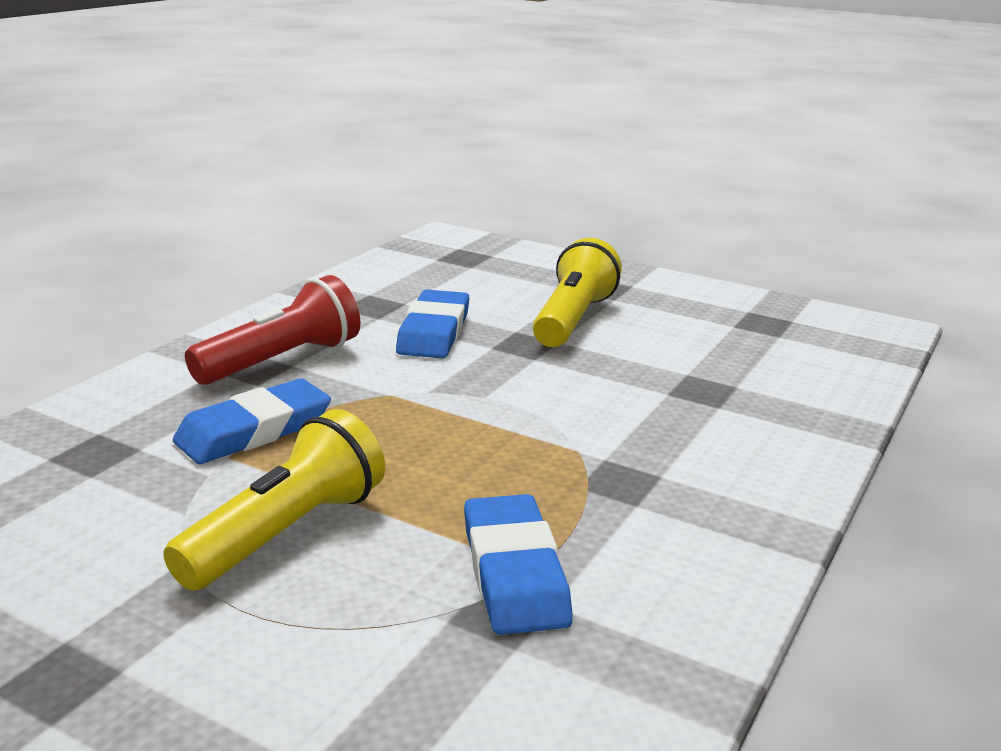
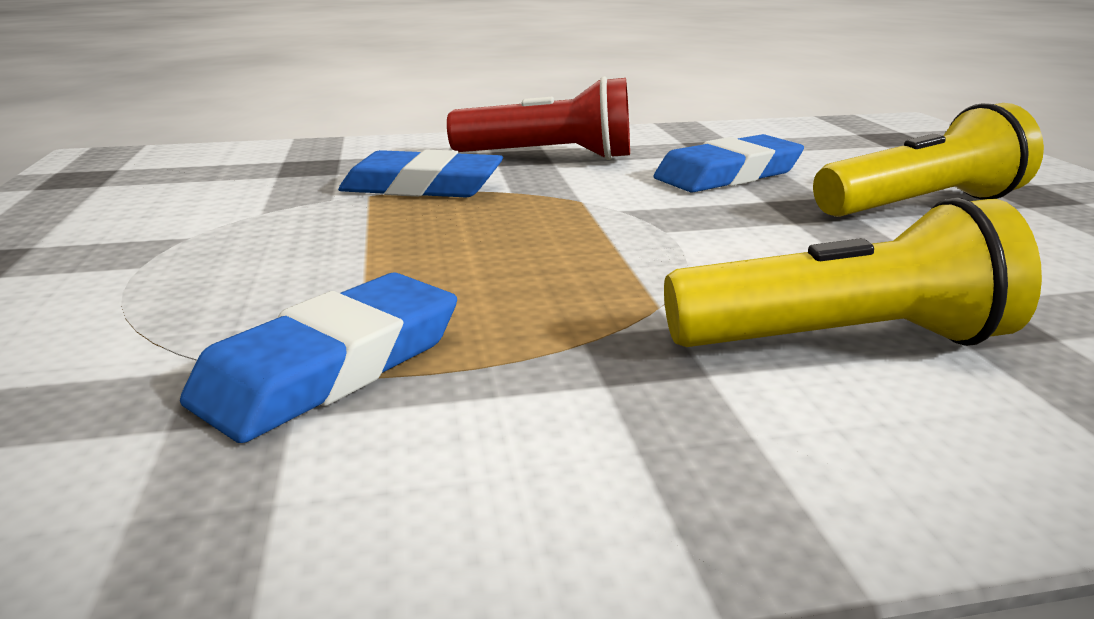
camera: 50 degrees right, 0 degrees up
(286, 533) = (273, 249): yellow flashlight -> yellow flashlight (844, 341)

